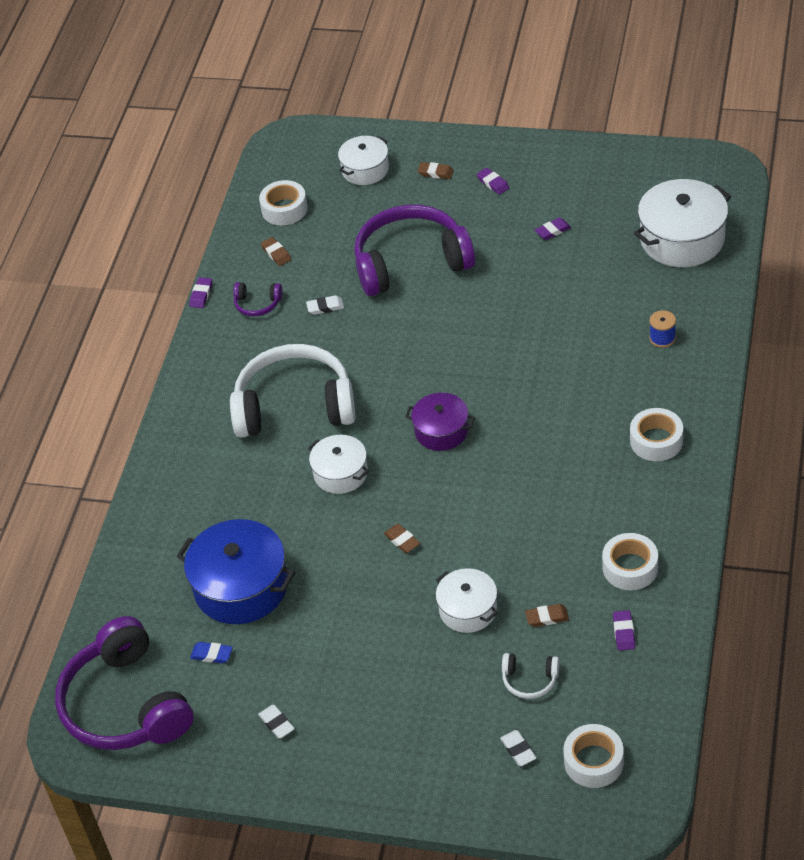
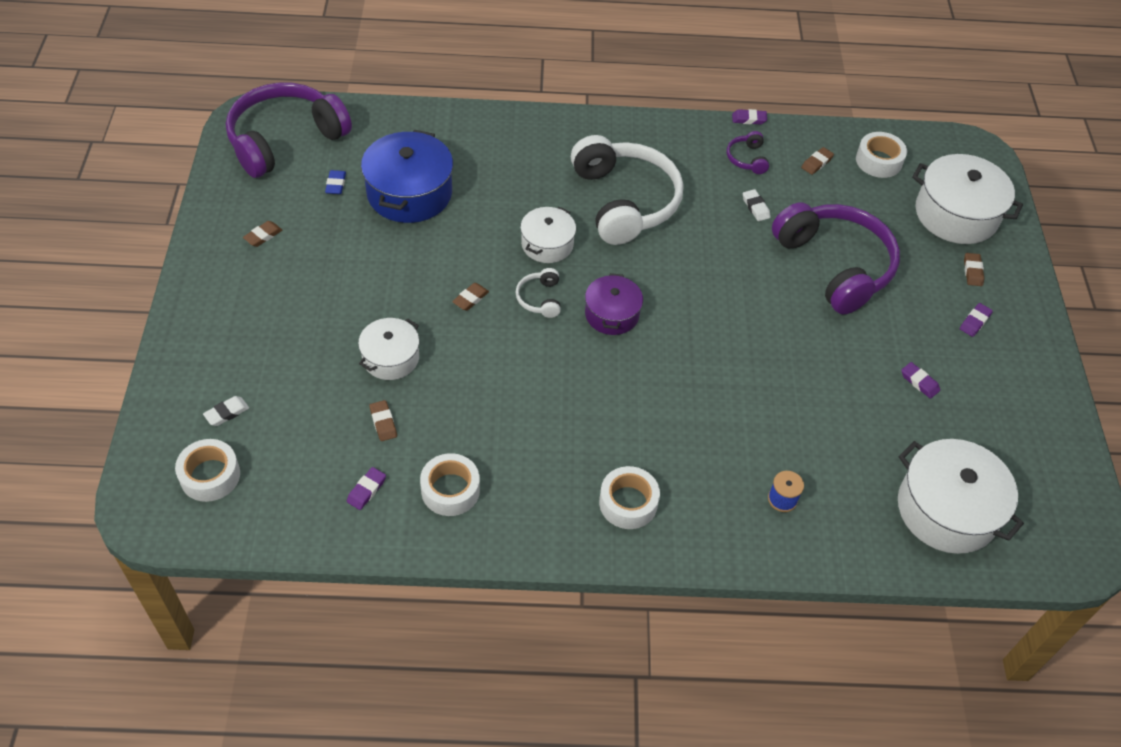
camera: 70 degrees right, 5 degrees up
(276, 723) = (263, 236): white eraser -> brown eraser
(365, 169) = (956, 214): white pot -> white pot, size x1.67
(530, 680) = (307, 415): white headphones -> white headphones (540, 298)
(624, 632) = (366, 490): purple eraser -> purple eraser turned 45 degrees counterclockwise

